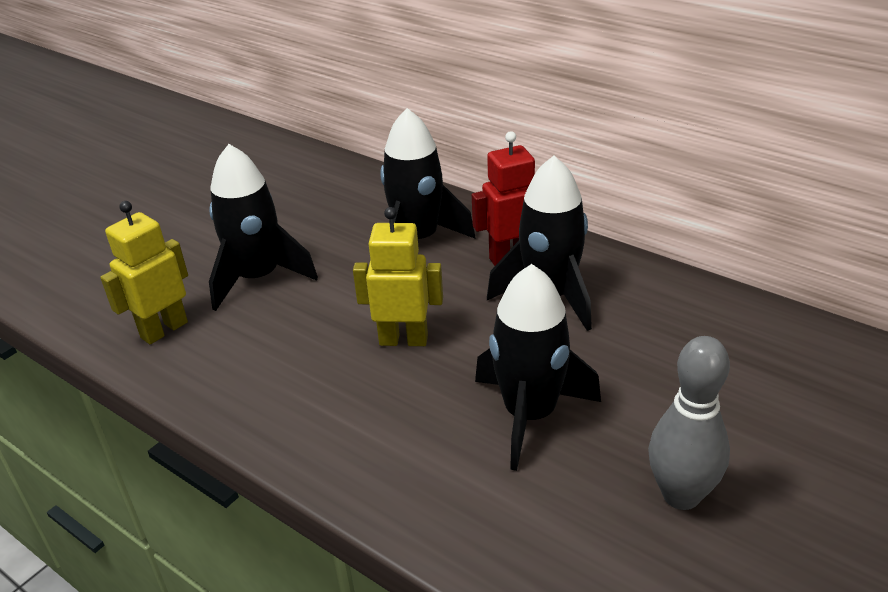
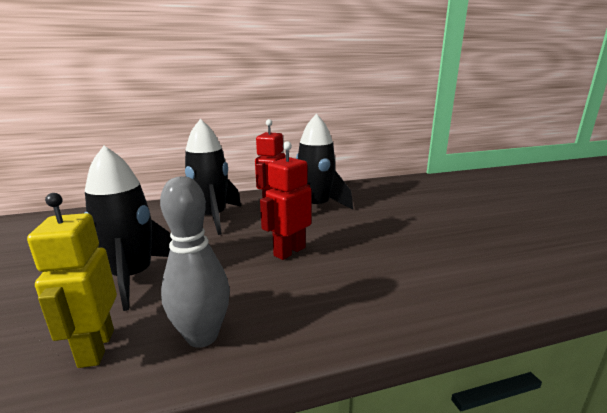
camera: 55 degrees left, 15 degrees down
(403, 340) = (289, 251): yellow robot -> red robot
(529, 414) = (398, 241): black rocket -> none
(681, 495) = (487, 231): grey bowling pin -> grey bowling pin (202, 336)

